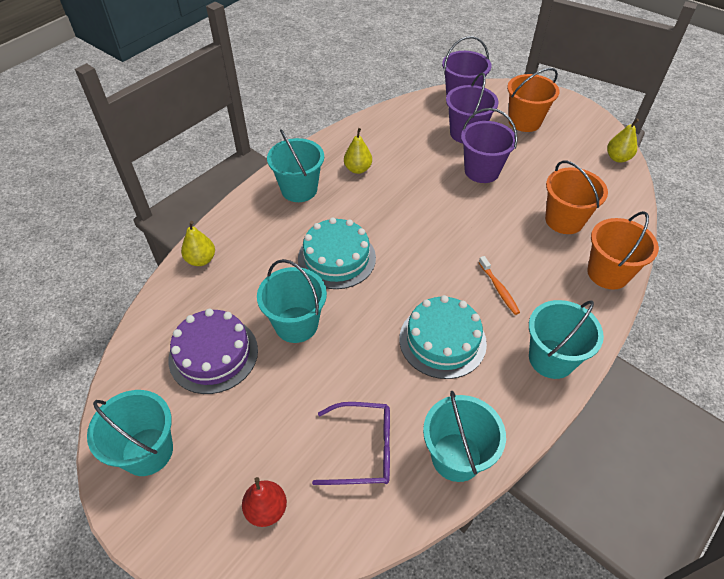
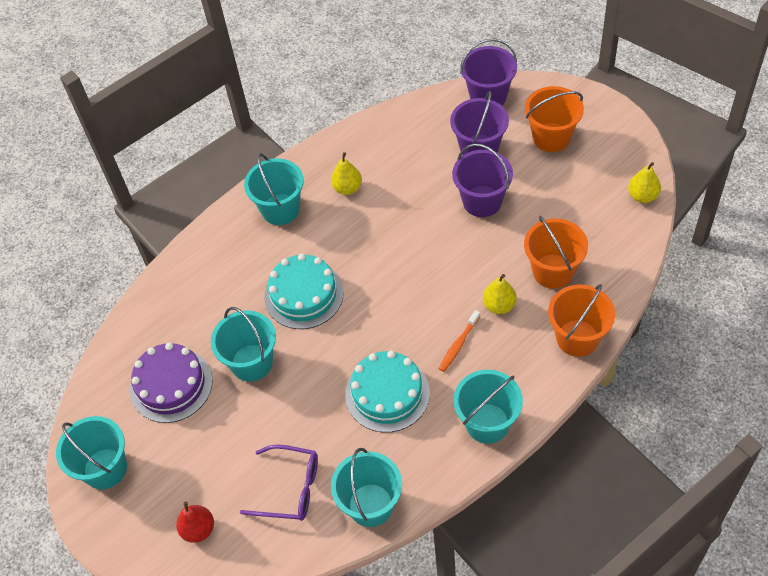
camera: 15 degrees right, 5 degrees up
(201, 260) = (171, 284): yellow pear -> yellow pear (499, 305)
(499, 289) = (458, 345): orange toothbrush -> orange toothbrush turned 45 degrees clockwise

